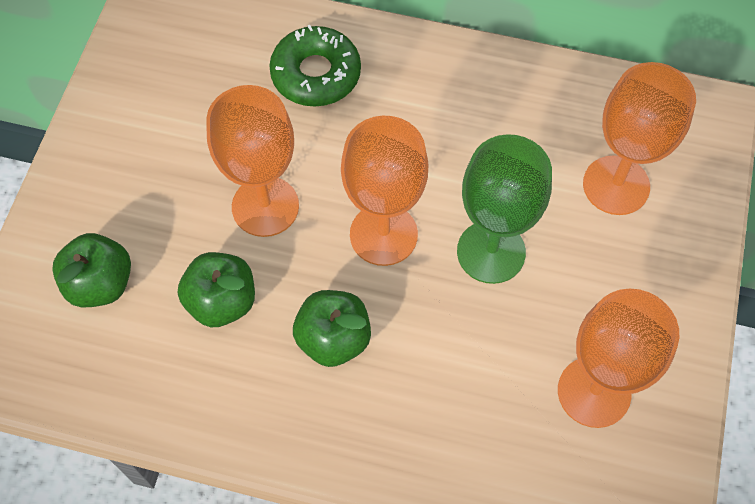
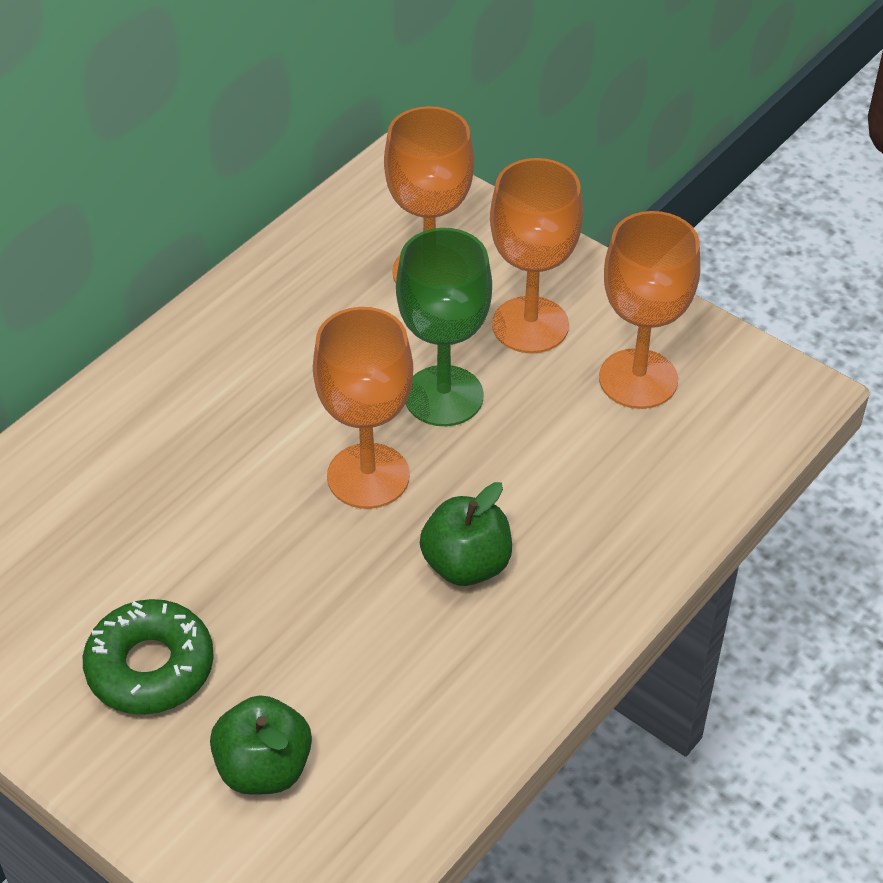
camera: 65 degrees left, 15 degrees down
(222, 301) = (361, 652): green apple -> none
(265, 206) = (264, 569): orange goblet -> orange goblet (530, 325)
(316, 74) = (120, 461): green donut -> green donut (150, 667)

